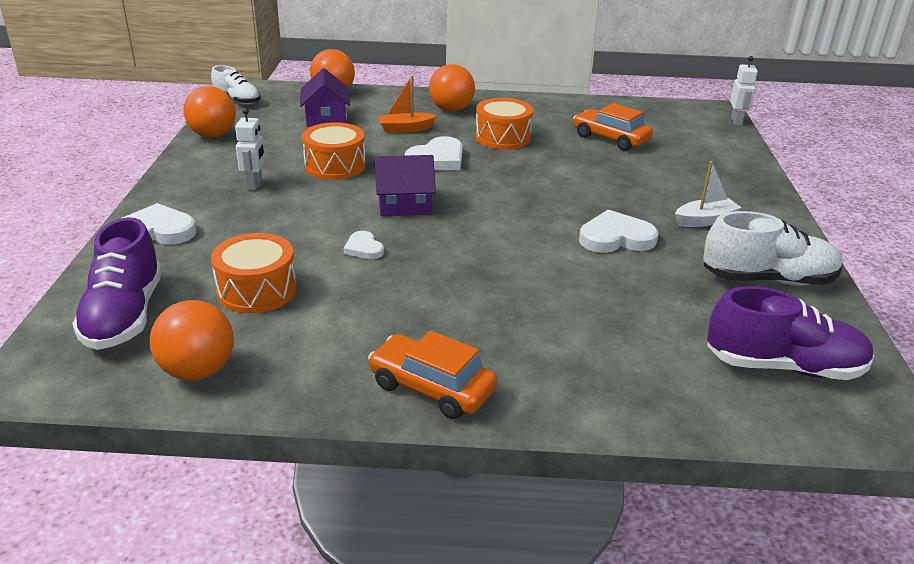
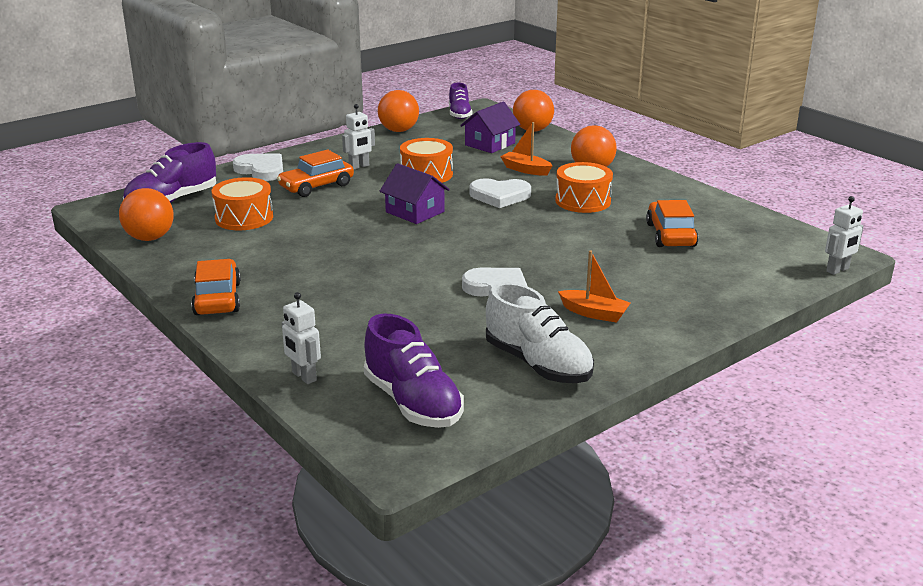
camera: 50 degrees right, 5 degrees down
(237, 100) = (459, 114): white shoe -> purple shoe
(257, 222) = (316, 186): none -> orange car
(363, 248) = (337, 223): white heart -> none
(675, 406) = (304, 376): none -> white robot
(705, 220) = (594, 313): white boat -> orange boat

